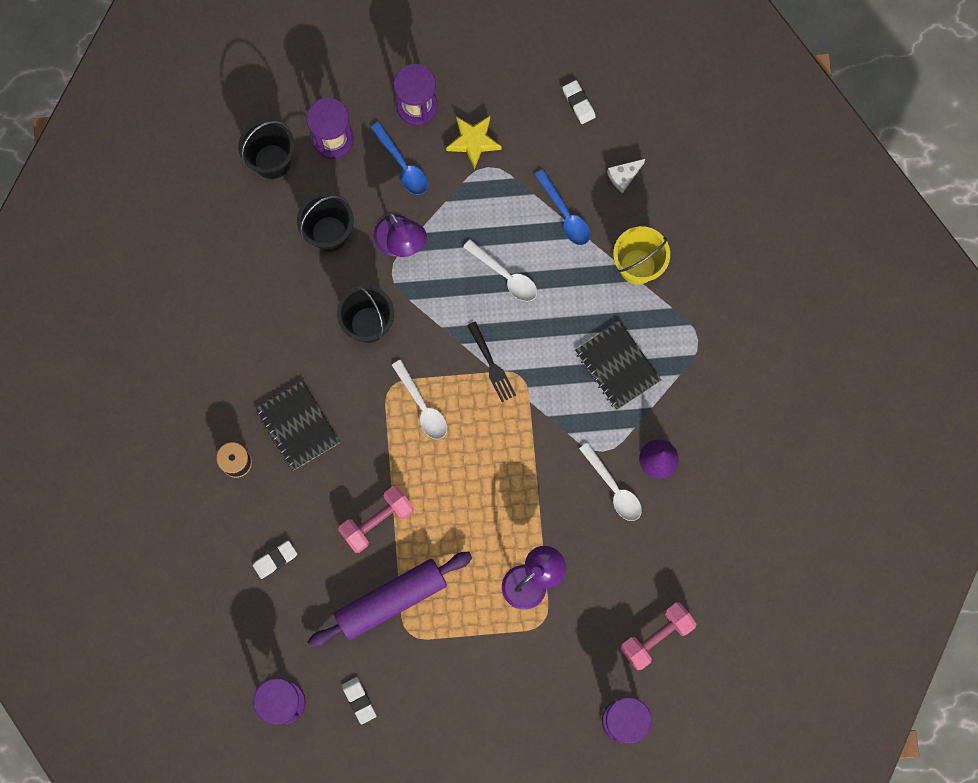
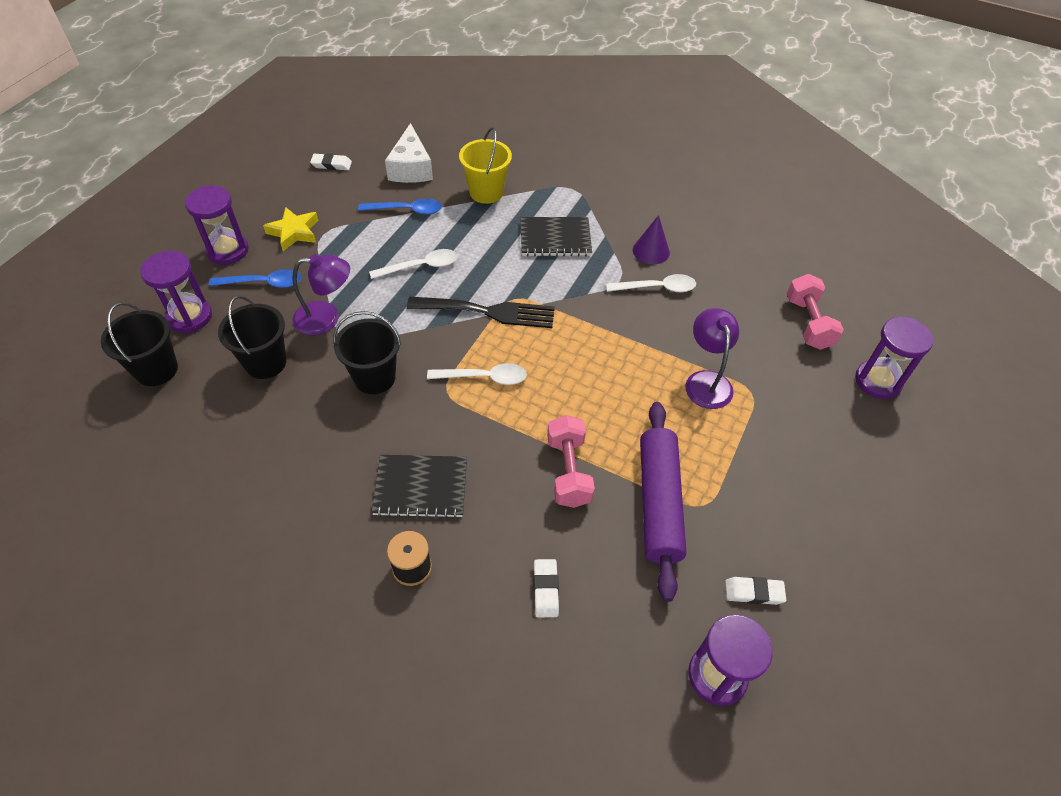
camera: 60 degrees left, 25 degrees down
(492, 365) = (488, 312): black fork -> black fork, size x1.67
(623, 176) = (411, 168): white cheese -> white cheese, size x1.85

